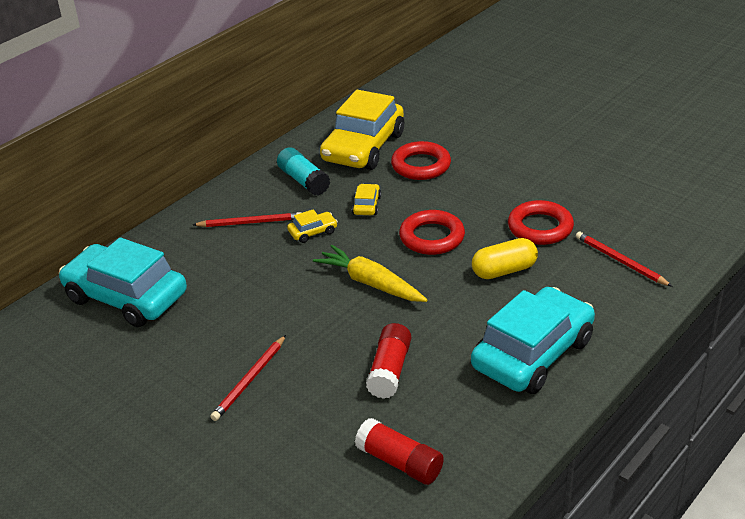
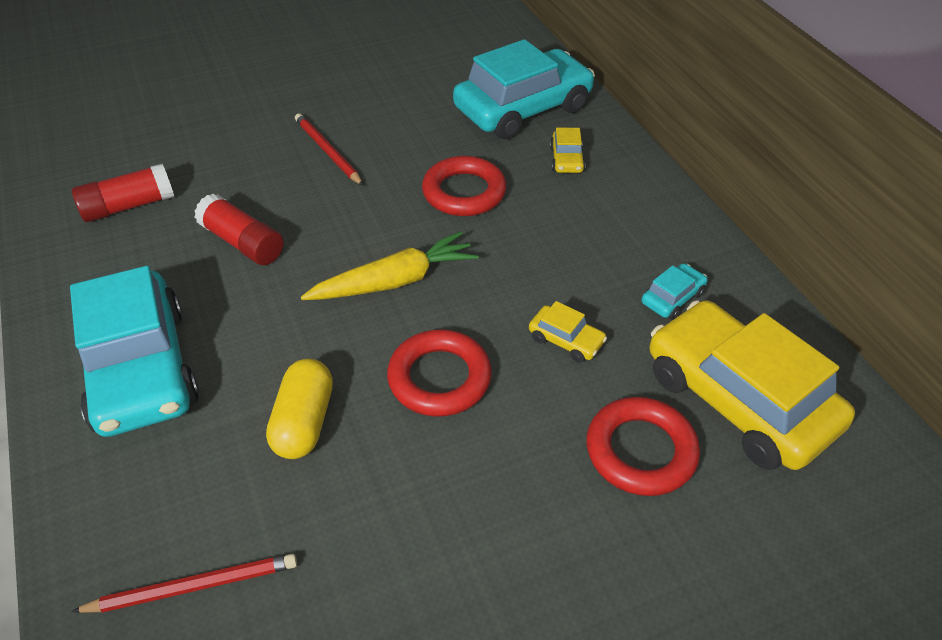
camera: 115 degrees right, 10 degrees up
(250, 222) = (599, 221): red pencil -> none
(303, 181) = (672, 298): turquoise glue stick -> turquoise car
(313, 232) = (539, 267): yellow car -> yellow car (566, 160)
(540, 227) = (360, 524): red ring -> red ring (464, 192)

